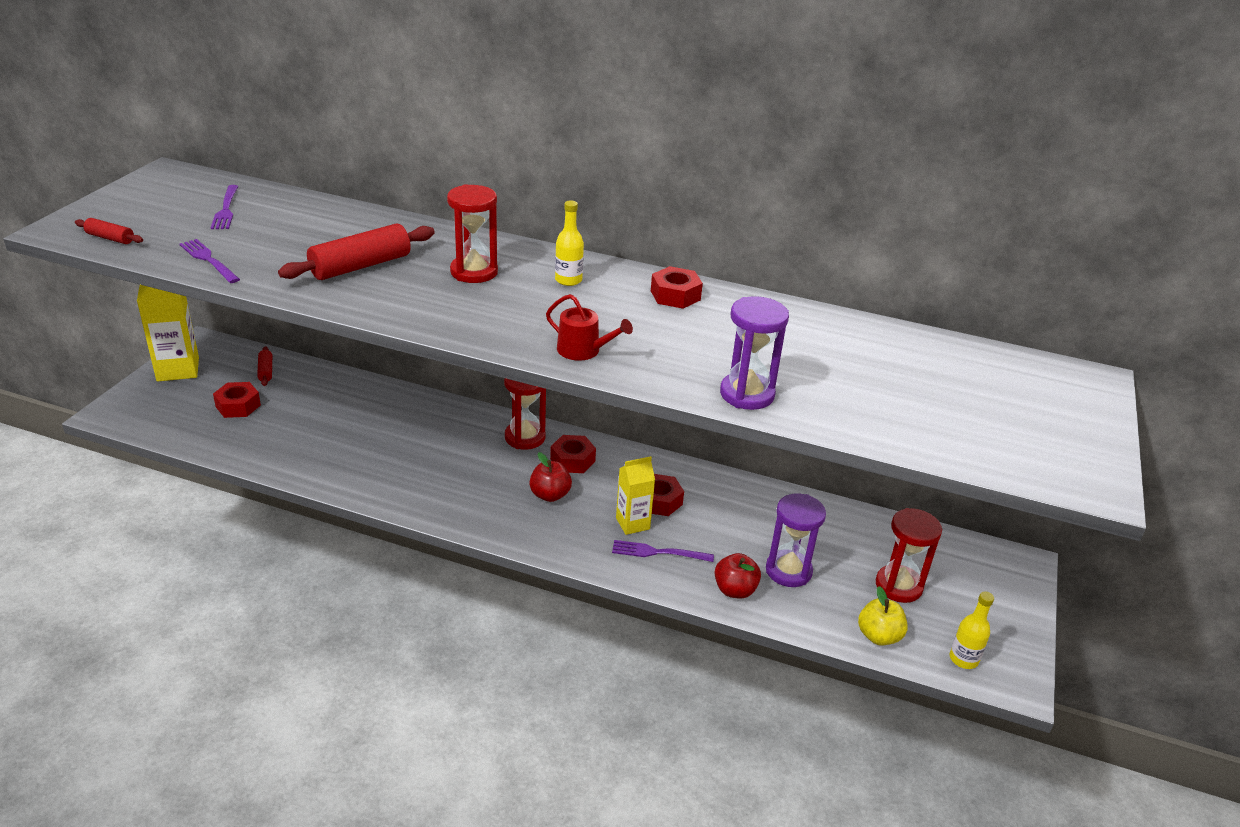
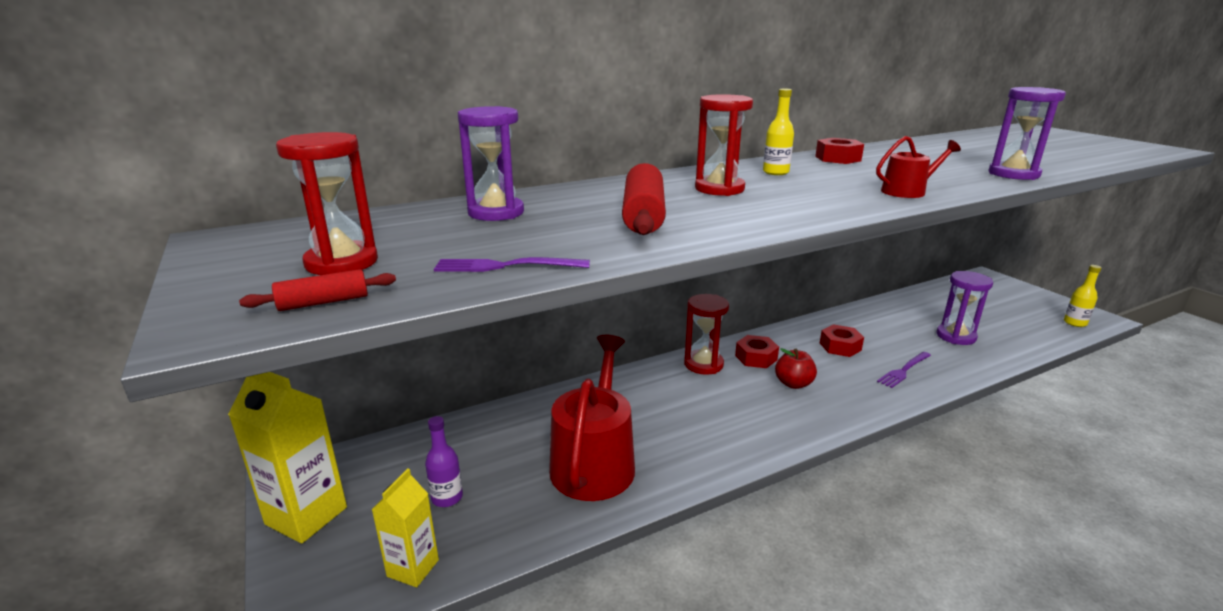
camera: 45 degrees left, 10 degrees down
(226, 209) = (394, 234): purple fork -> none
(238, 406) = (447, 498): red nut -> purple bottle
(266, 371) = (413, 454): red rolling pin -> none
(305, 219) = (496, 212): none -> purple hourglass
(331, 443) = (594, 462): none -> red watering can
(632, 523) = (860, 366): yellow carton -> yellow carton (413, 568)
(735, 590) = (967, 361): red apple -> none
(878, 636) = (1042, 336): yellow apple -> none
(898, 586) = (991, 312): red hourglass -> red hourglass (342, 263)

